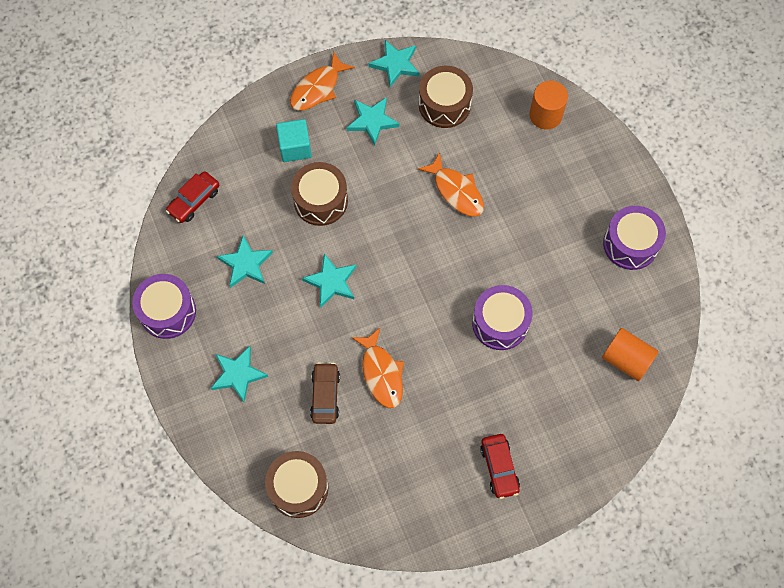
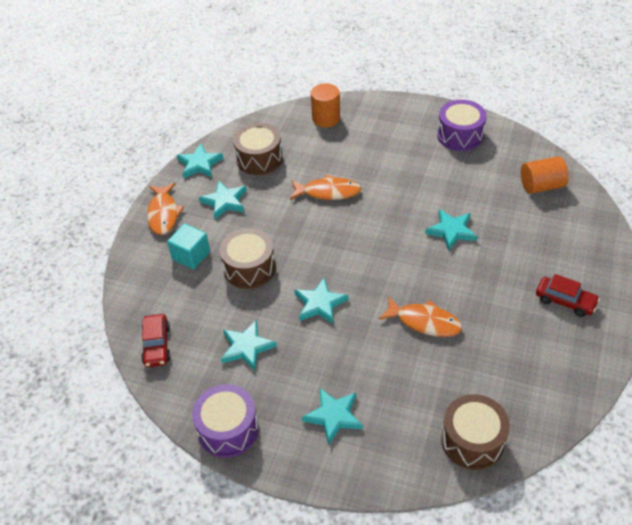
camera: 45 degrees left, 20 degrees down
(325, 395) = (409, 369): brown car -> none
(500, 323) = (451, 231): purple drum -> turquoise star

